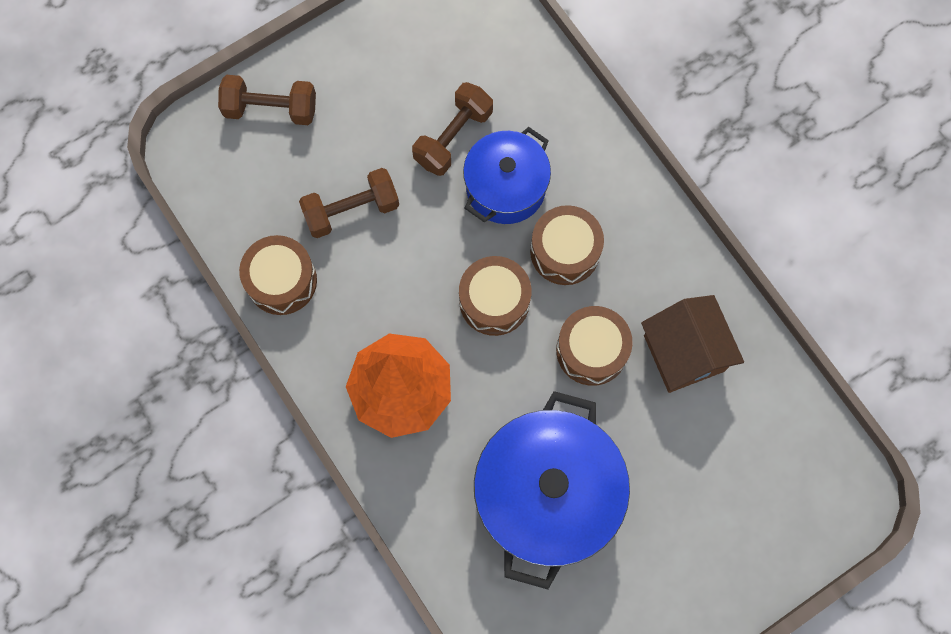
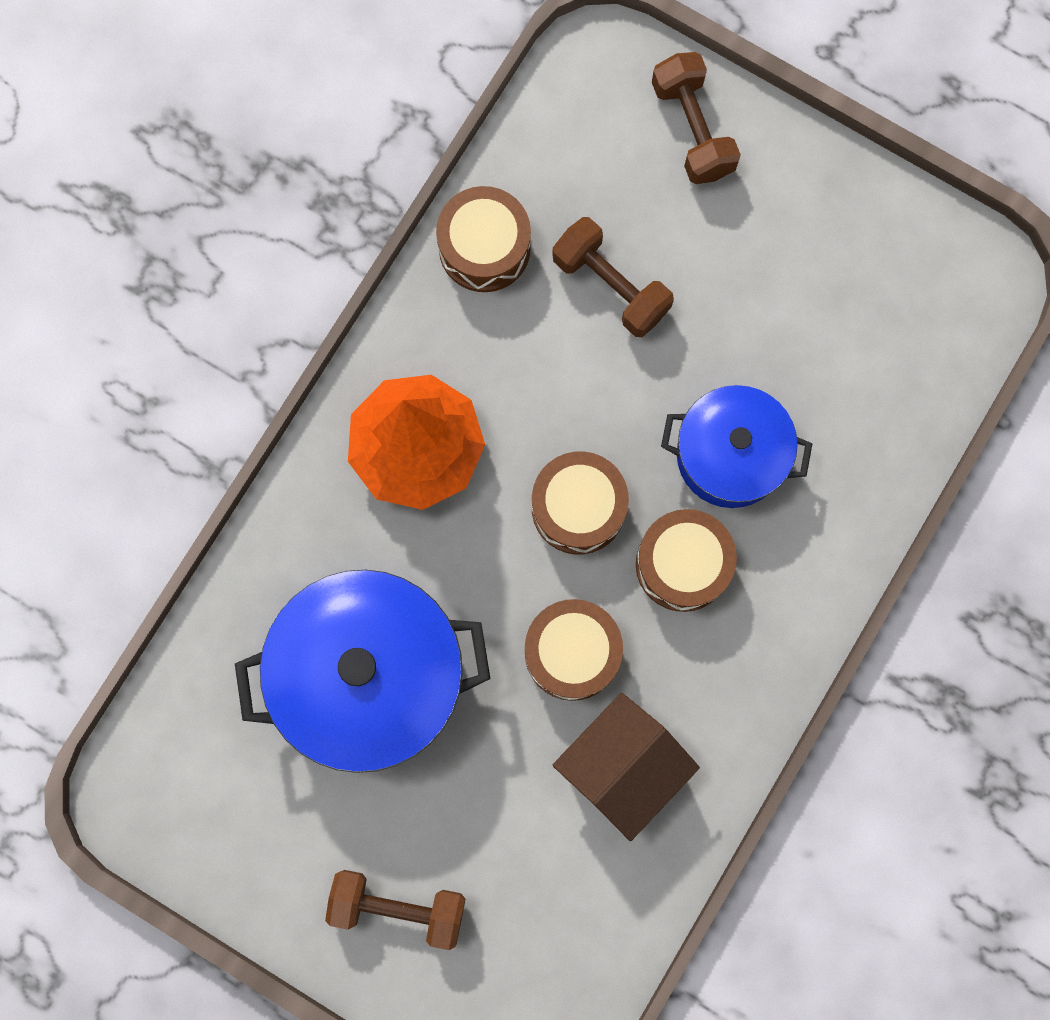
camera: 65 degrees right, 5 degrees up
(453, 137) = (764, 361): brown dumbbell -> brown dumbbell (398, 907)

